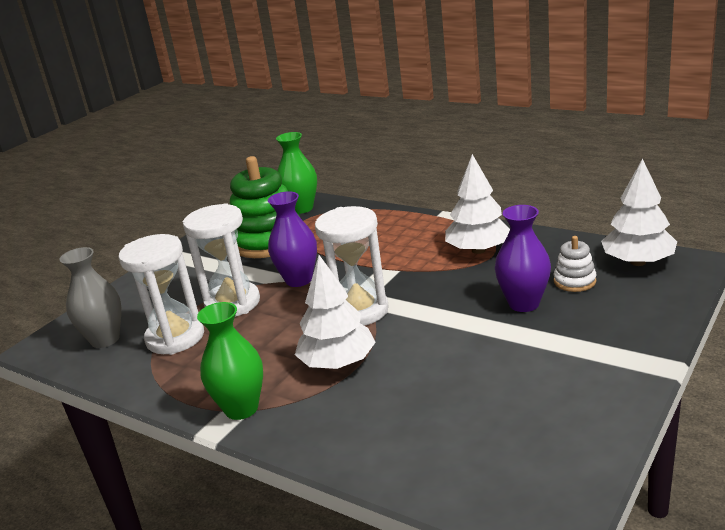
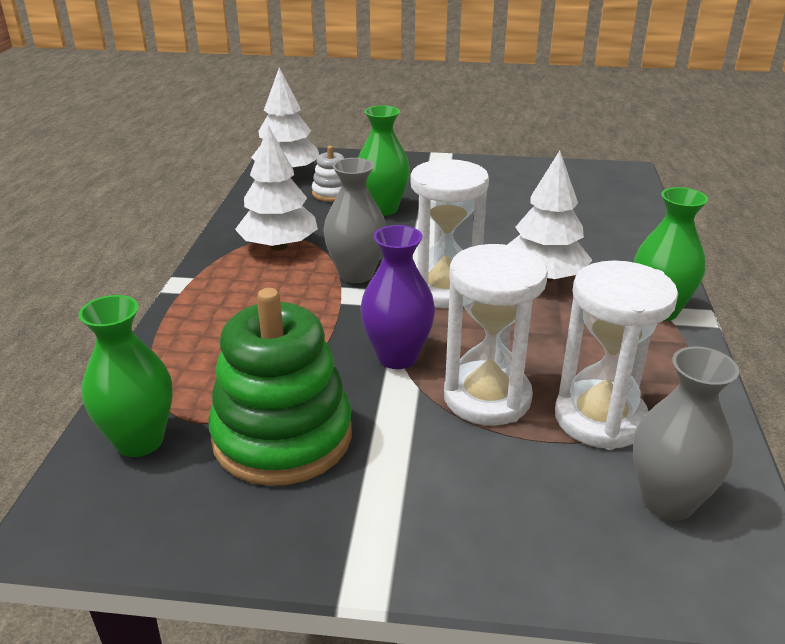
camera: 120 degrees left, 5 degrees up
(411, 277) = (356, 274): none -> grey vase
(524, 304) = (382, 209): purple vase -> green vase

